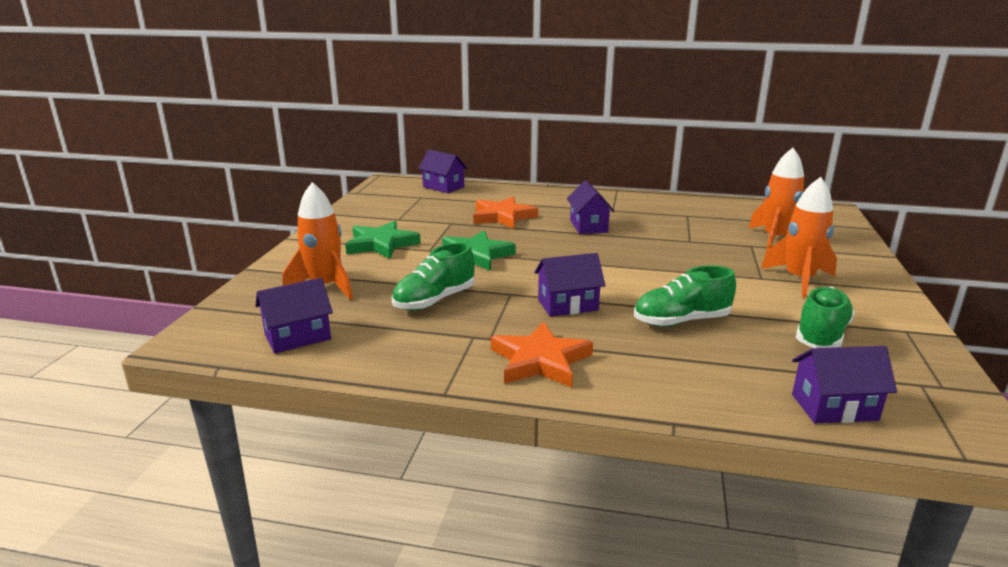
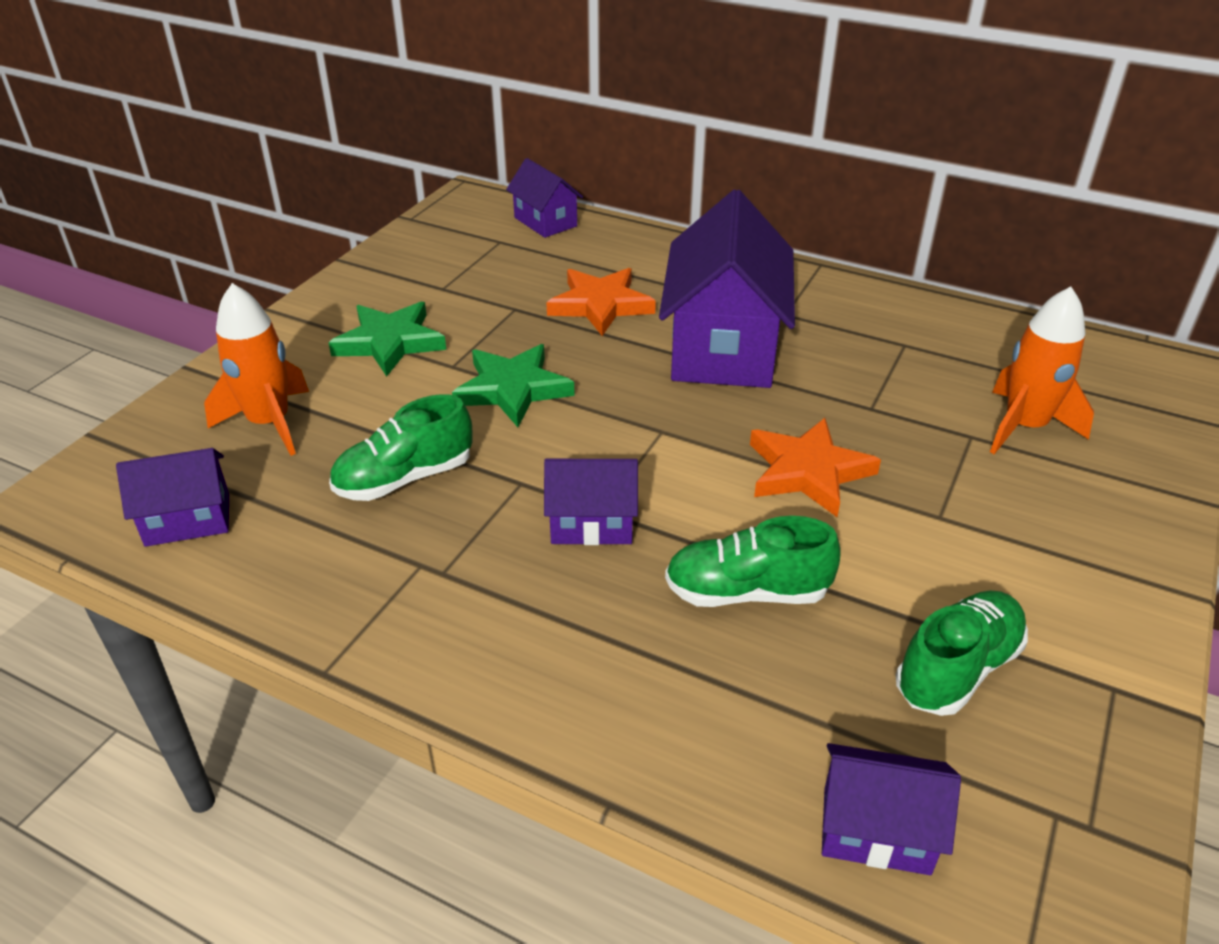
camera: 15 degrees right, 15 degrees up
(540, 361) = (488, 634): orange star -> orange star (807, 472)
(588, 226) = (724, 347): purple house -> purple house, size x2.00
(799, 280) = (1002, 533): orange rocket -> none

